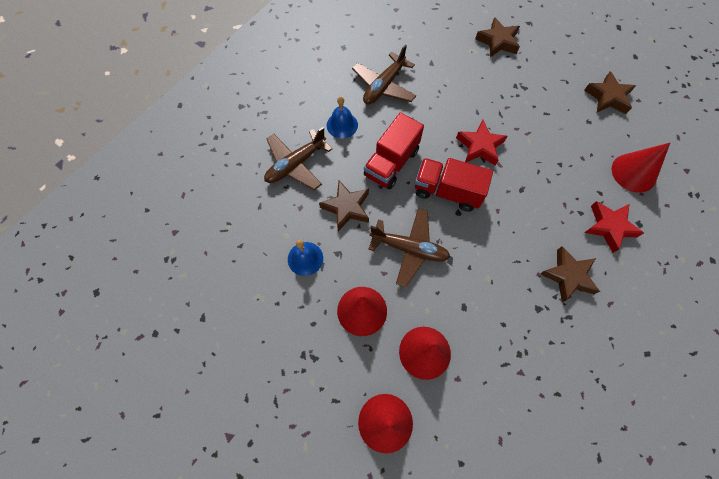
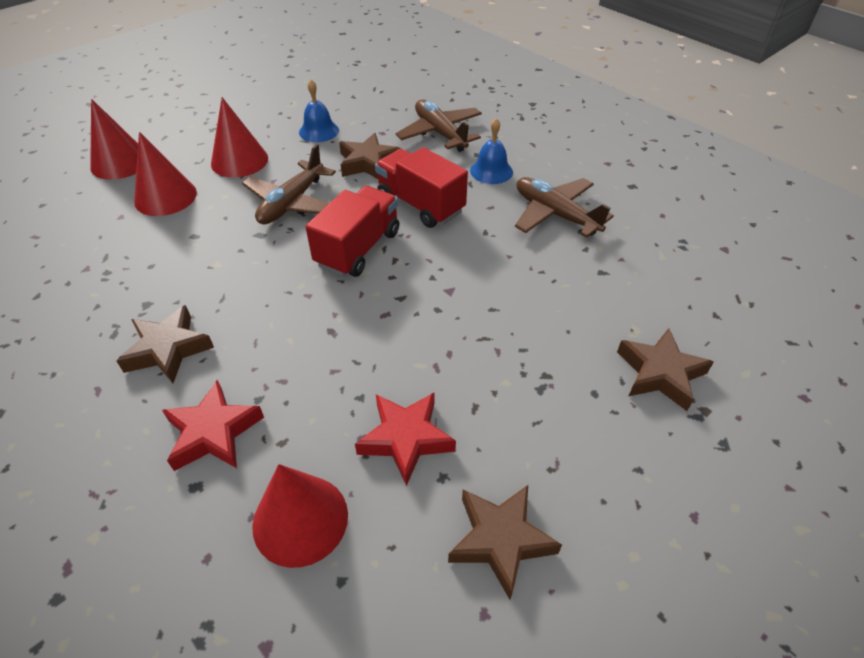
camera: 100 degrees right, 20 degrees down
(480, 146) = (424, 297): red star -> red star (405, 439)

